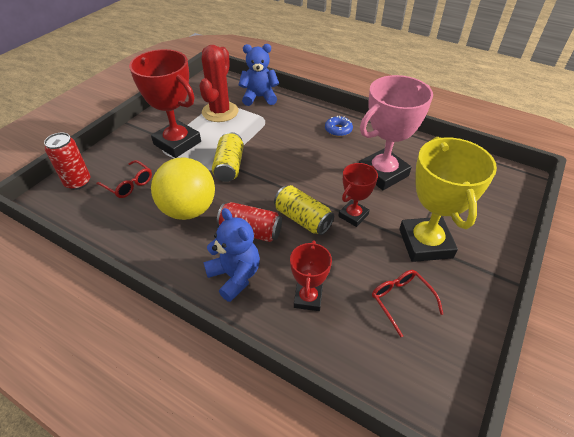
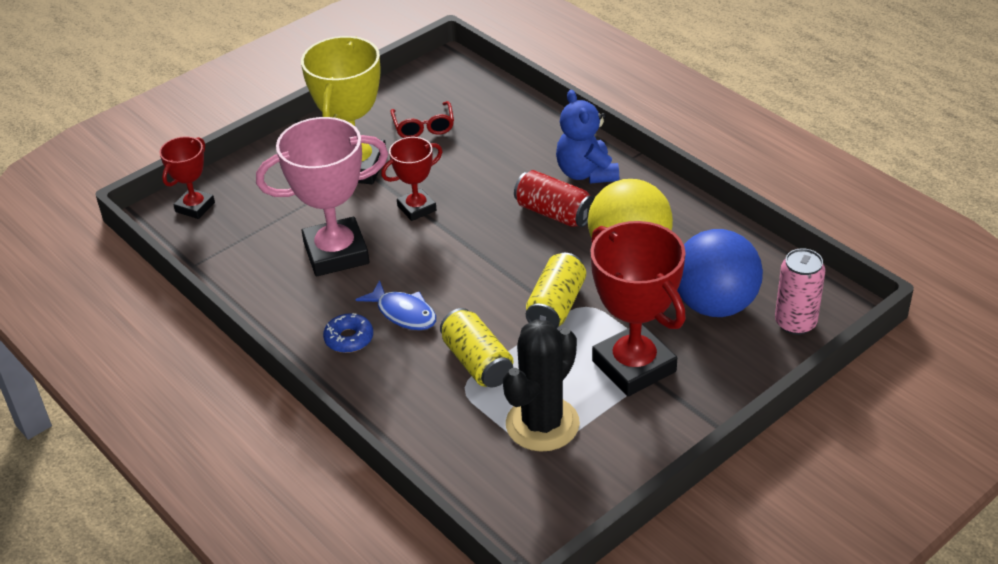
camera: 160 degrees left, 5 degrees down
(78, 182) = (795, 323): red can -> pink can
(129, 184) = (715, 305): red glasses -> blue ball
(220, 112) = (542, 424): red cactus -> black cactus
(259, 97) = (452, 447): blue teddy bear -> none
(303, 219) = (482, 215): yellow can -> yellow can (477, 362)
(308, 298) = (516, 143): red trophy -> red trophy (195, 207)
(317, 147) = (403, 313): none -> blue fish

